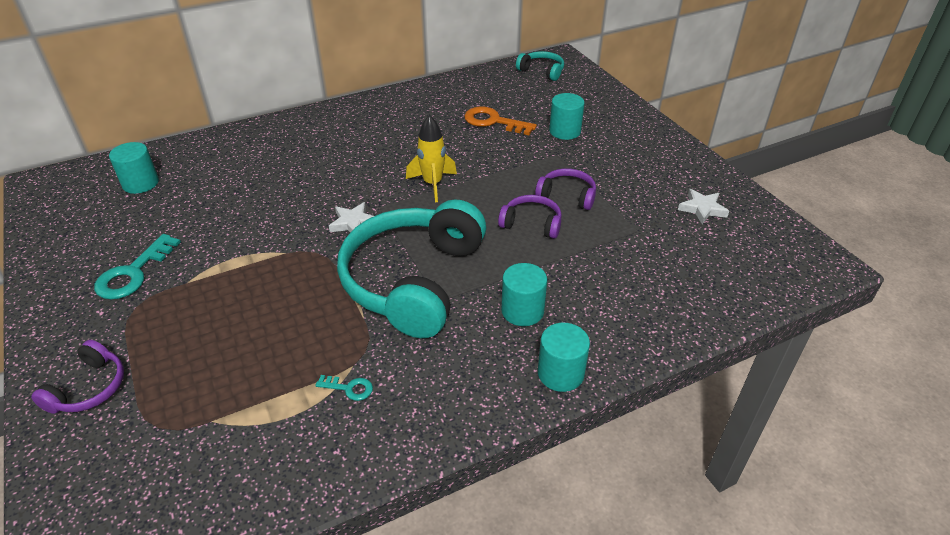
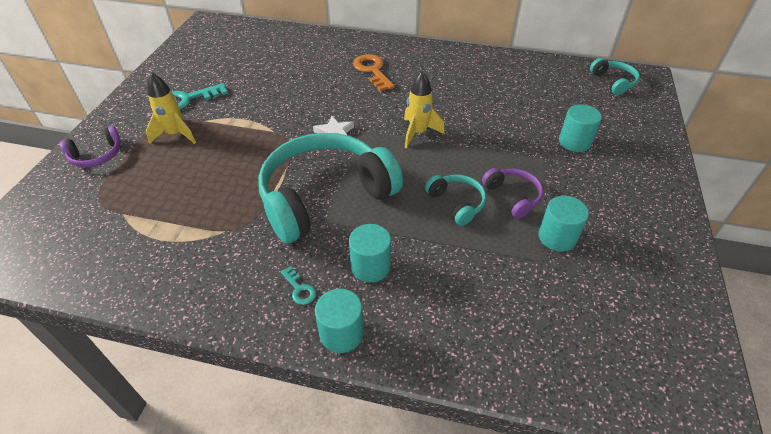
camera: 40 degrees right, 5 degrees up
(140, 183) = (249, 46): turquoise cylinder -> turquoise cylinder (557, 237)
(169, 313) = (175, 134): none -> yellow rocket
(349, 388) = (206, 245): turquoise key -> turquoise key (299, 289)
(493, 121) = (521, 106): orange key -> orange key (372, 70)
(531, 224) = (457, 203): purple headphones -> turquoise headphones
(702, 209) = (629, 278): white star -> none

